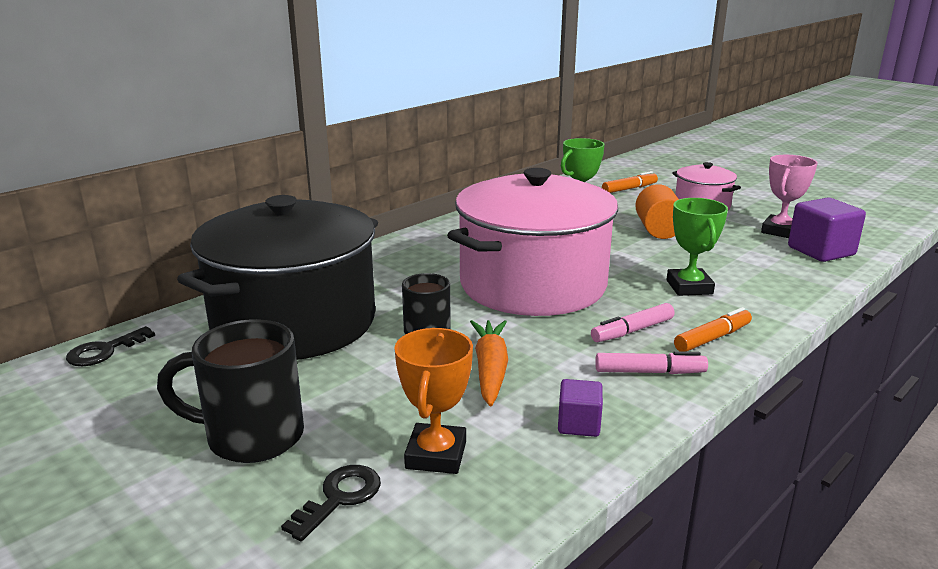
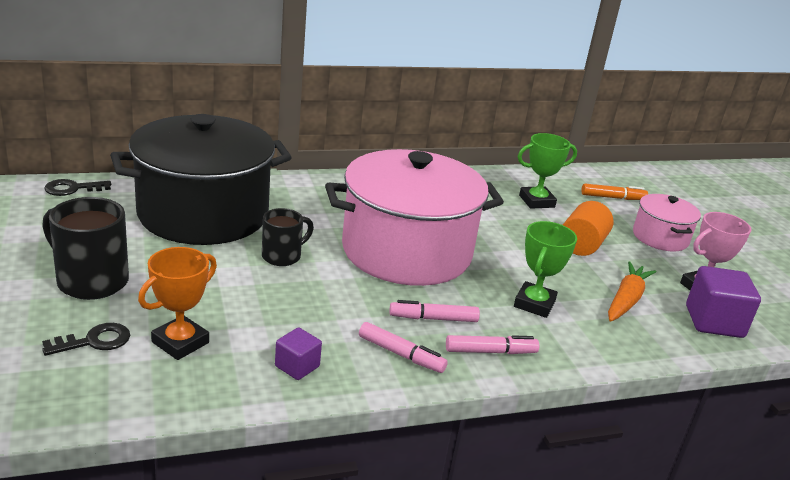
camera: 25 degrees right, 5 degrees up
(490, 369) = (289, 302): orange carrot -> orange carrot (626, 300)
(712, 338) = (490, 351): orange marker -> pink marker

